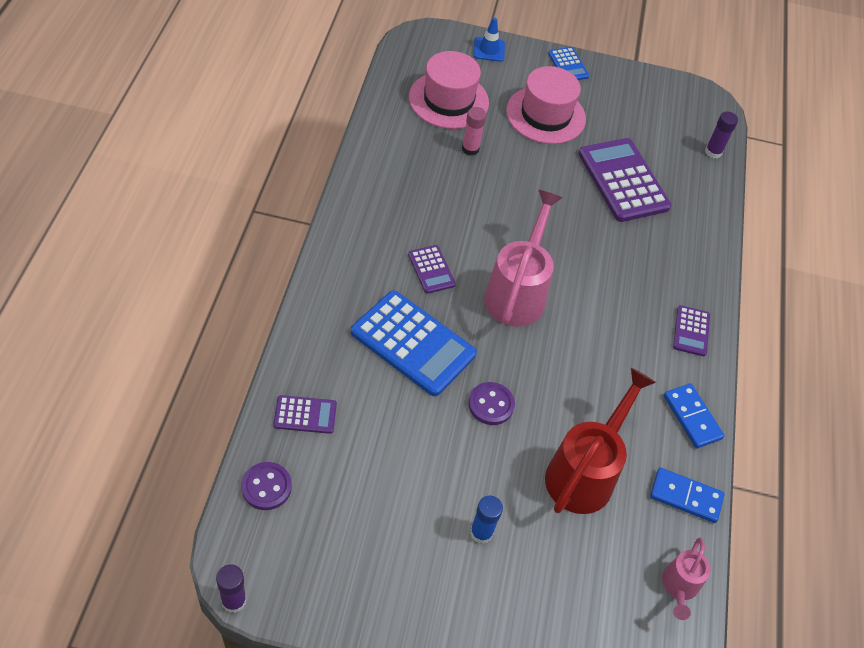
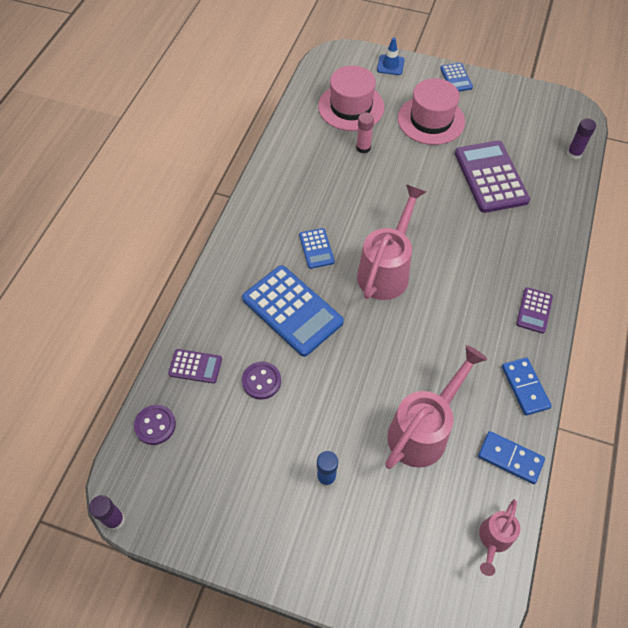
camera: 15 degrees right, 5 degrees up
(431, 269) = (316, 248): purple calculator -> blue calculator
(491, 404) = (350, 366): purple button -> purple button (261, 381)
(584, 473) = (423, 431): red watering can -> pink watering can

